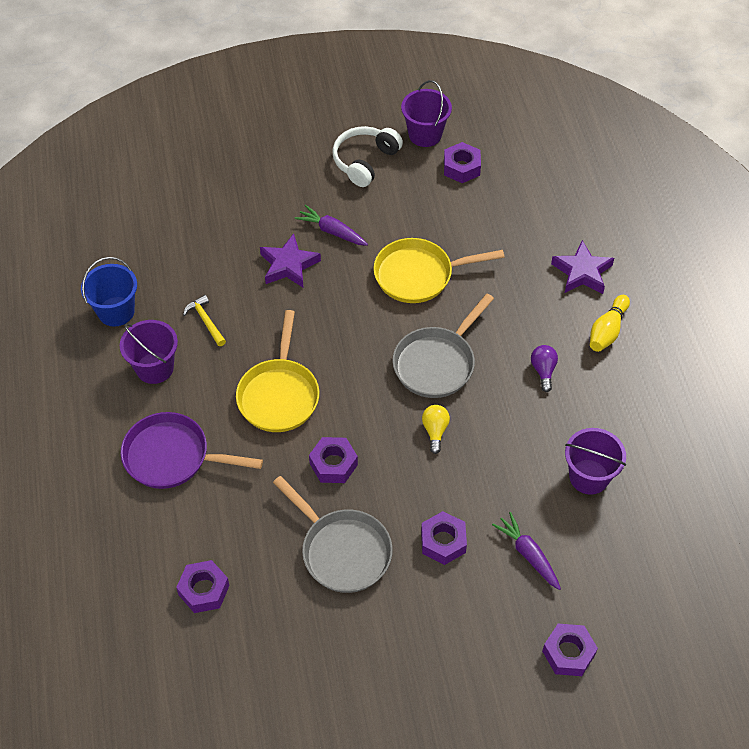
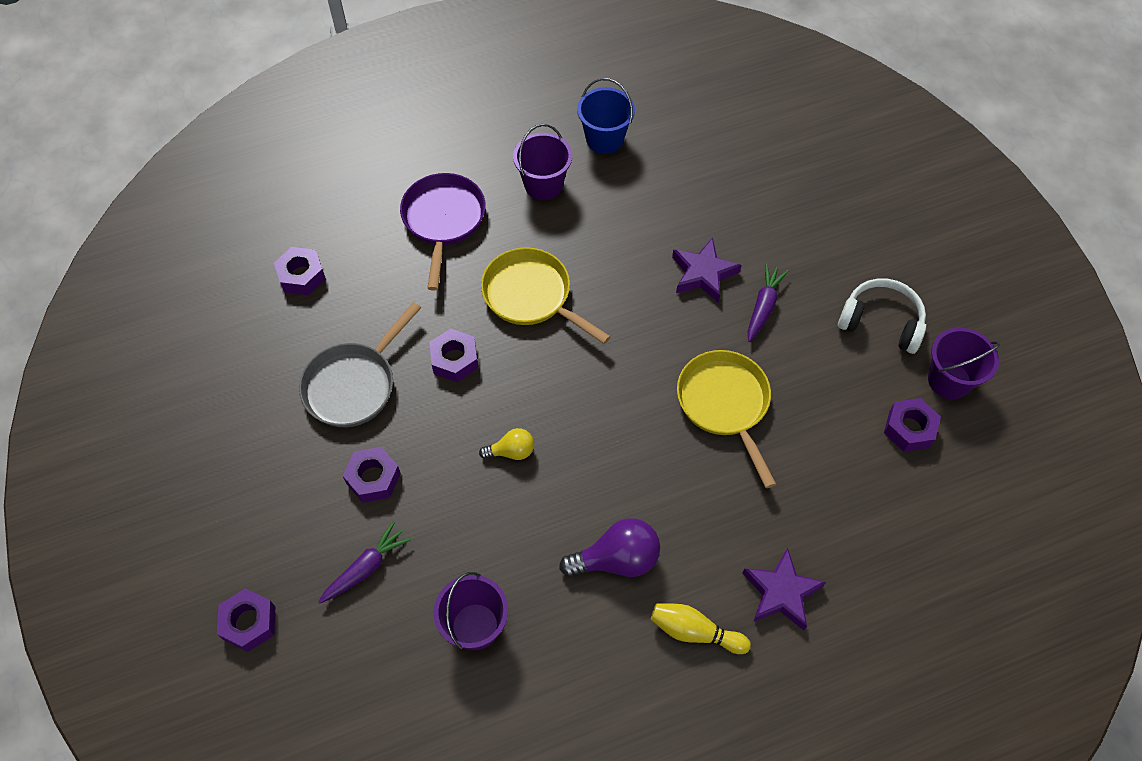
camera: 80 degrees right, 5 degrees up
(206, 321) = (610, 214): yellow hammer -> none
(279, 395) = (531, 296): yellow pan -> yellow pan turned 45 degrees clockwise
(437, 363) = (603, 441): grey pan -> none
(543, 371) = (617, 559): purple light bulb -> purple light bulb, size x1.72

